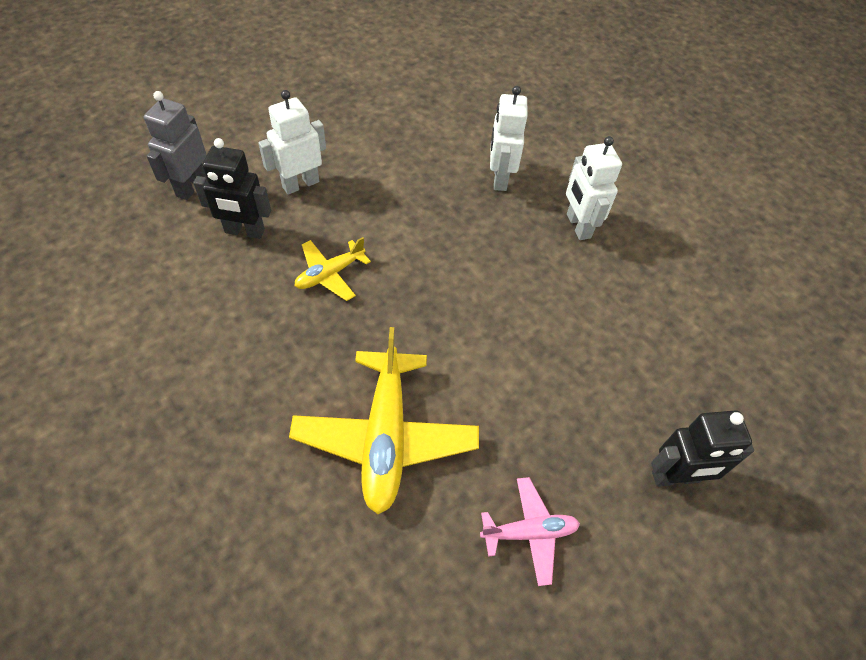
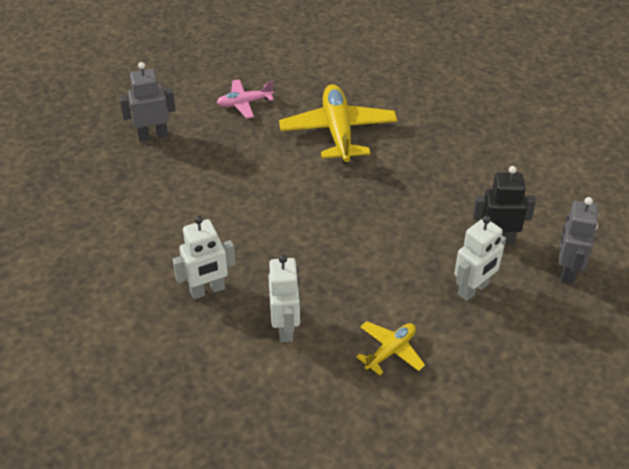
camera: 175 degrees right, 10 degrees down
(330, 274) = (412, 218): yellow plane -> yellow plane (390, 351)
(578, 226) = (207, 290): white robot -> white robot turned 90 degrees clockwise
(675, 477) = (153, 135): black robot -> grey robot

